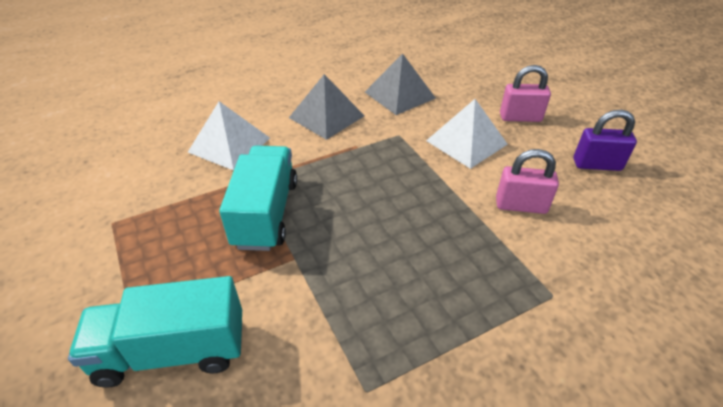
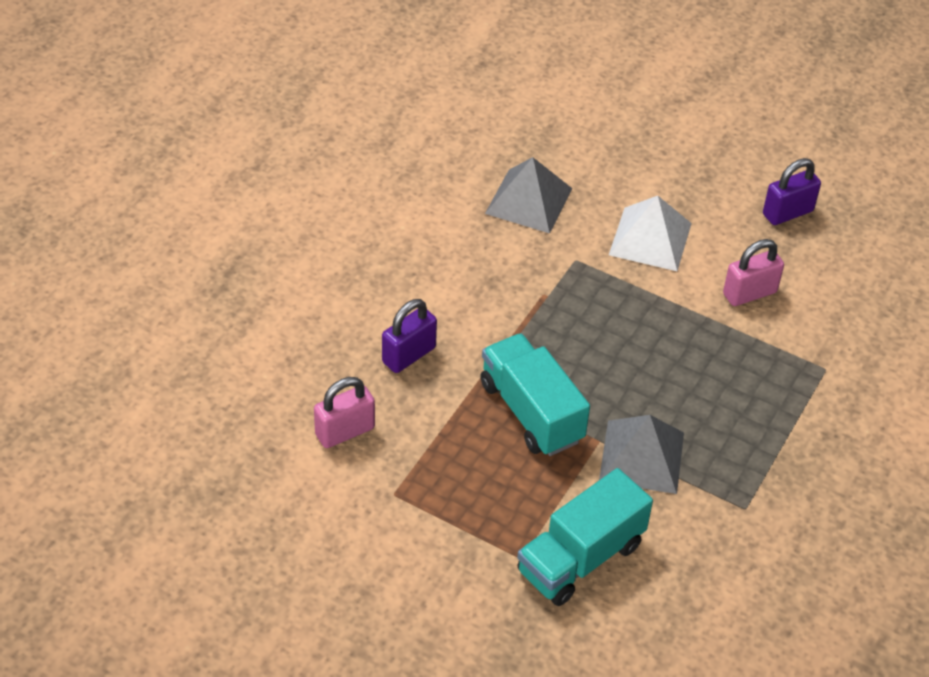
camera: 35 degrees left, 5 degrees up
(229, 145) = (409, 355): white pyramid -> purple padlock
(326, 116) = (476, 269): grey pyramid -> grey pyramid (642, 456)
(520, 117) = (680, 179): pink padlock -> pink padlock (345, 431)

